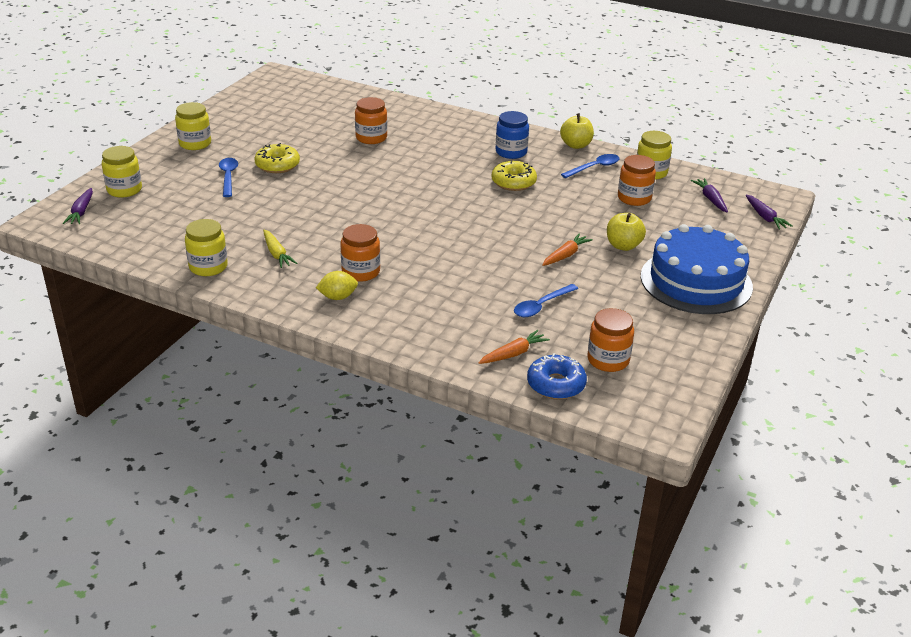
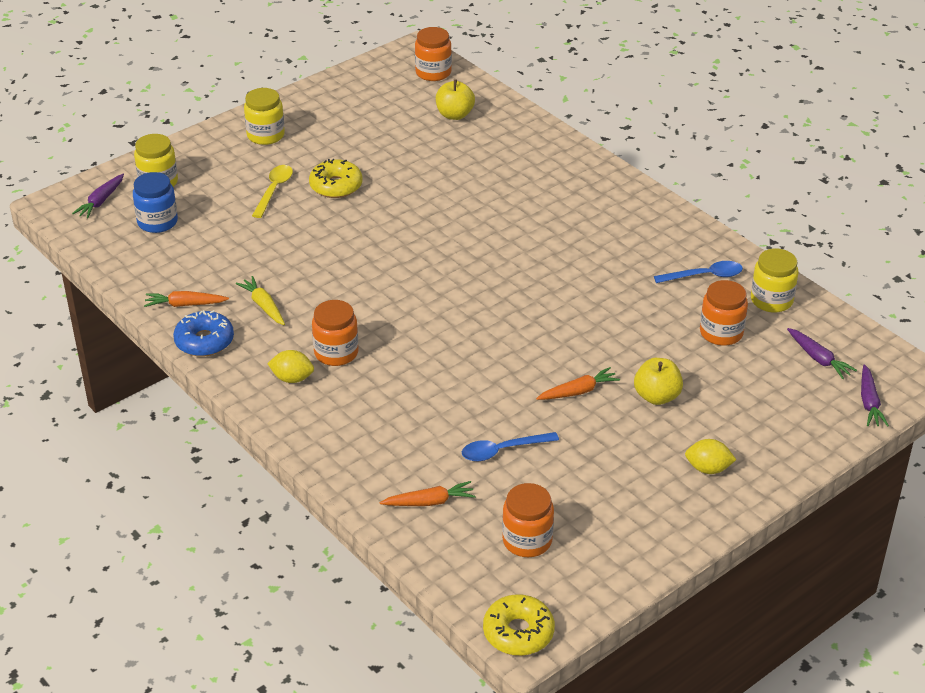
camera: 25 degrees right, 5 degrees up
(208, 267) = (185, 304): yellow jar -> orange carrot
(228, 177) = (274, 190): blue spoon -> yellow spoon
(277, 254) = (263, 306): yellow carrot -> yellow carrot turned 150 degrees clockwise
(371, 138) = (465, 170): orange jar -> orange jar (433, 72)
(511, 152) = (617, 229): blue jar -> blue jar (157, 222)
(513, 182) = (589, 274): yellow donut -> yellow donut (518, 632)
(556, 384) = (448, 553): blue donut -> blue donut (204, 341)
(576, 145) = (705, 237): yellow apple -> yellow apple (454, 115)
(696, 281) = (708, 469): blue cake -> yellow lemon
(710, 199) = (818, 358): purple carrot -> purple carrot turned 135 degrees clockwise

